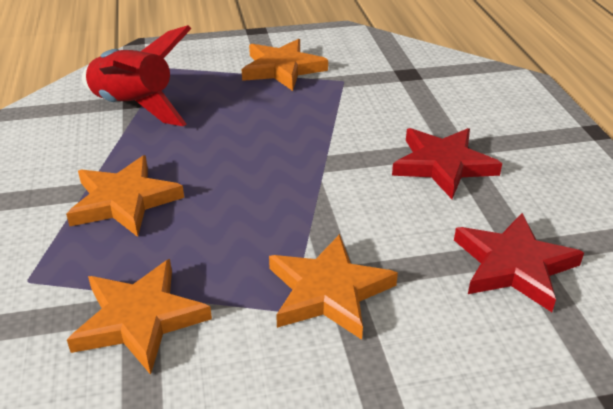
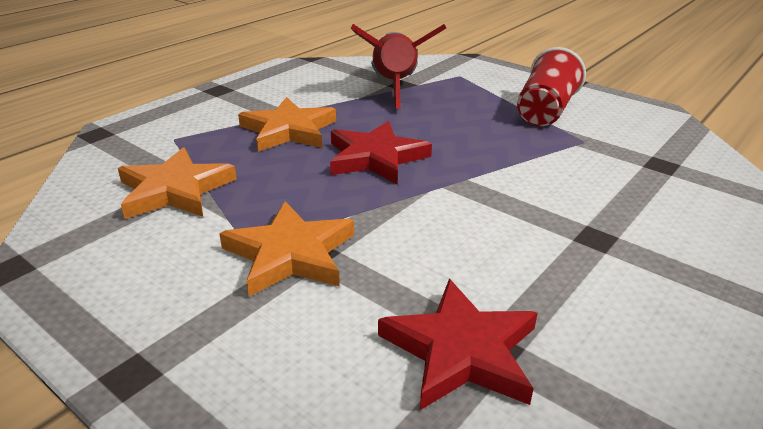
camera: 50 degrees right, 5 degrees down
(282, 69) = (545, 111): orange star -> red cup
(443, 165) = (553, 241): red star -> red star (375, 157)

